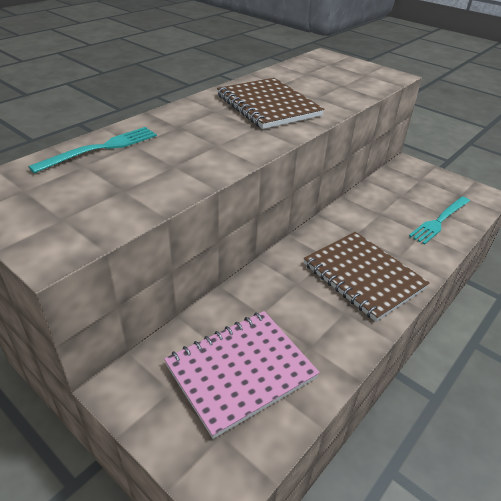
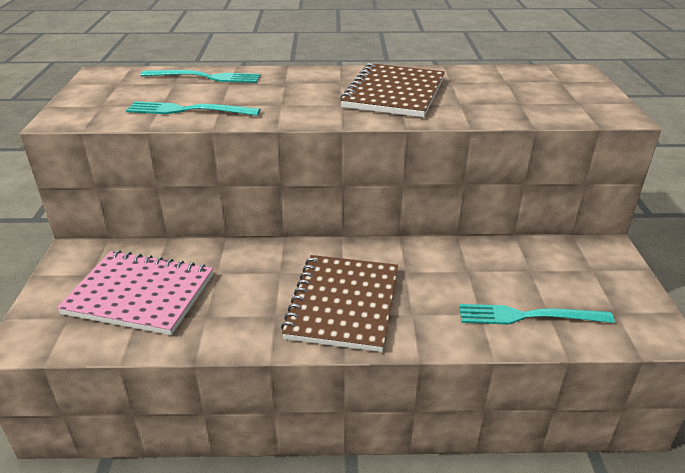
camera: 50 degrees right, 5 degrees down
(158, 183) = (188, 110): none -> turquoise fork

